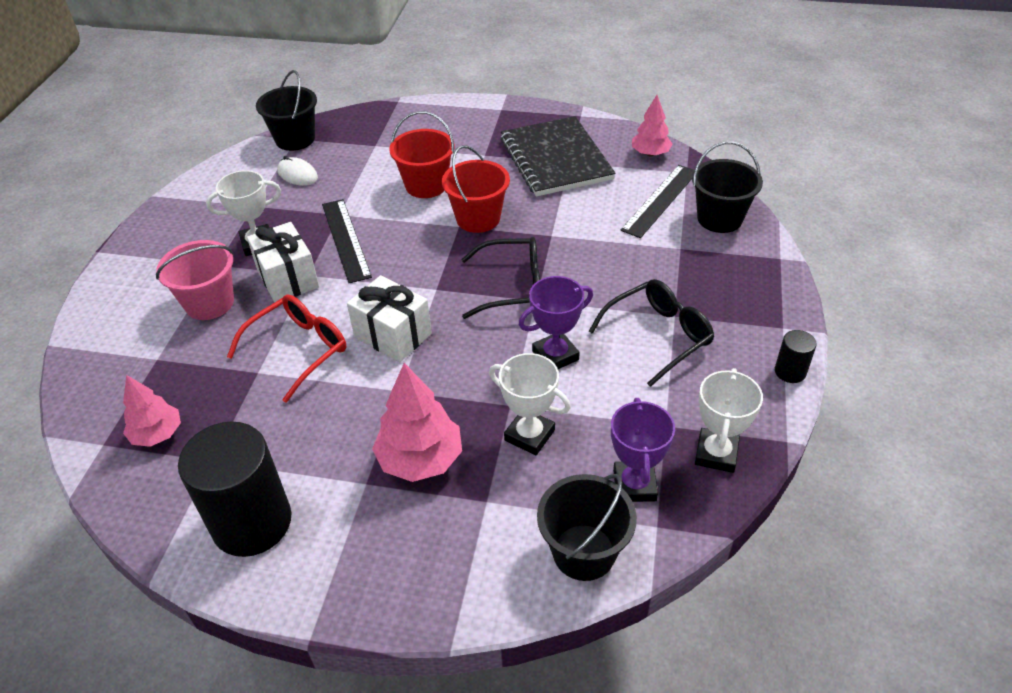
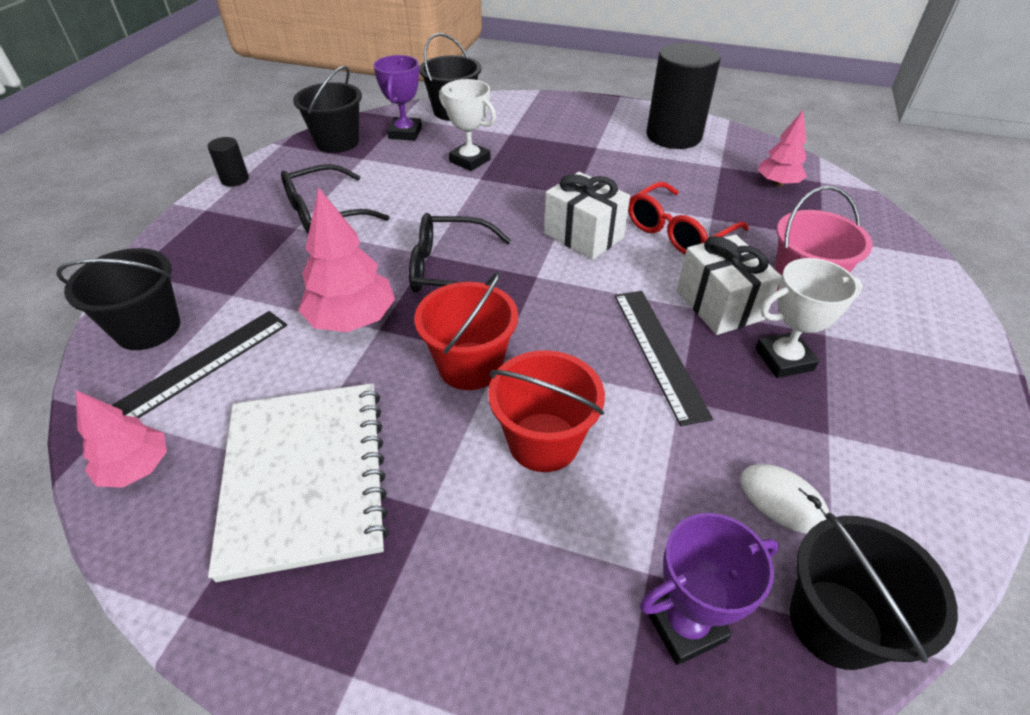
camera: 175 degrees left, 0 degrees up
(420, 459) = (556, 155): pink tree -> pink tree (352, 319)
(555, 355) = (428, 206): purple trophy -> purple trophy (685, 625)
(556, 159) = (305, 477): black notebook -> white notebook
(716, 454) = (337, 142): white trophy -> black bucket

